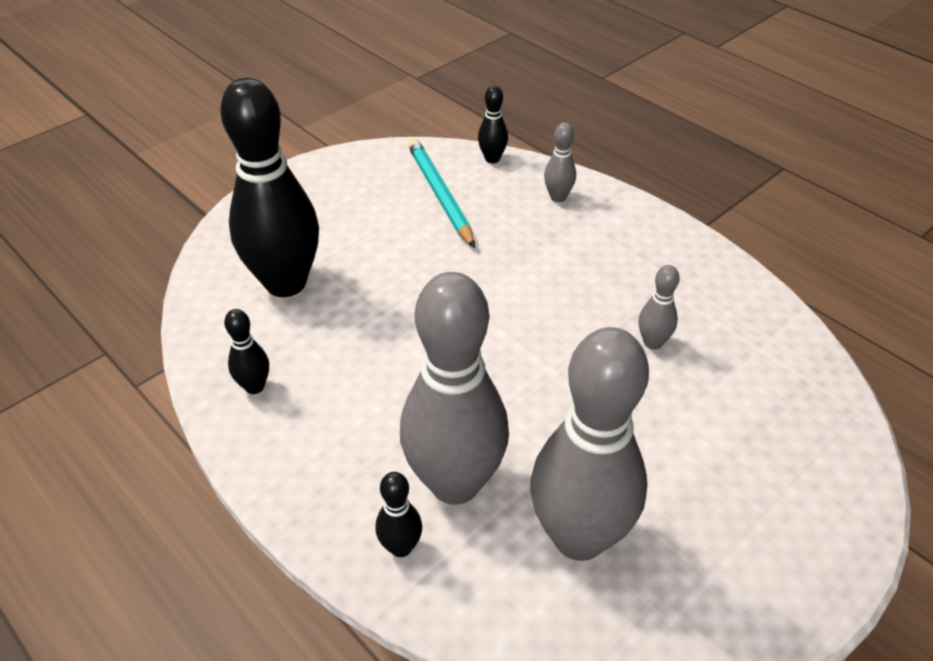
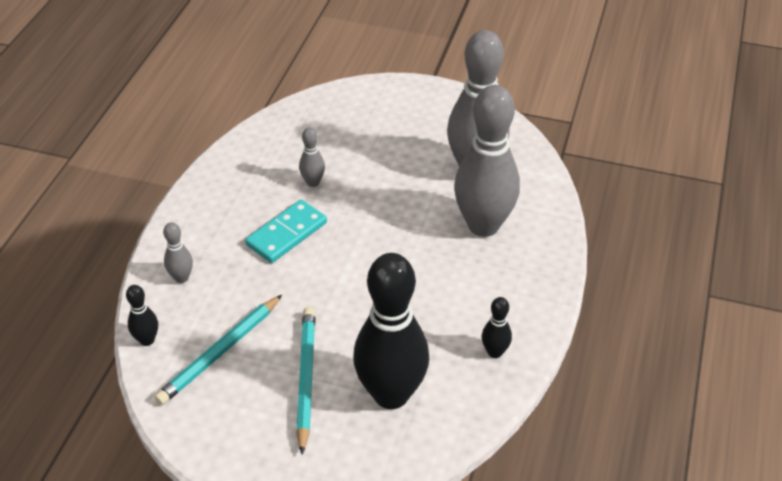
camera: 120 degrees left, 0 degrees up
(360, 235) = (306, 378): none -> turquoise pencil
(401, 547) = (538, 229): black bowling pin -> none
(572, 288) = (286, 234): none -> turquoise domino

